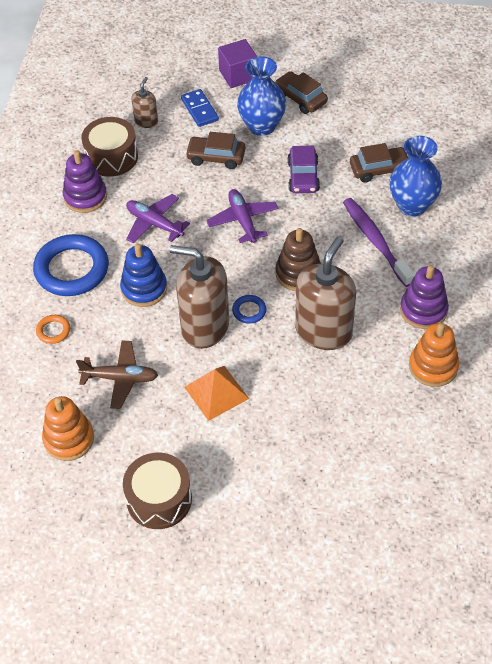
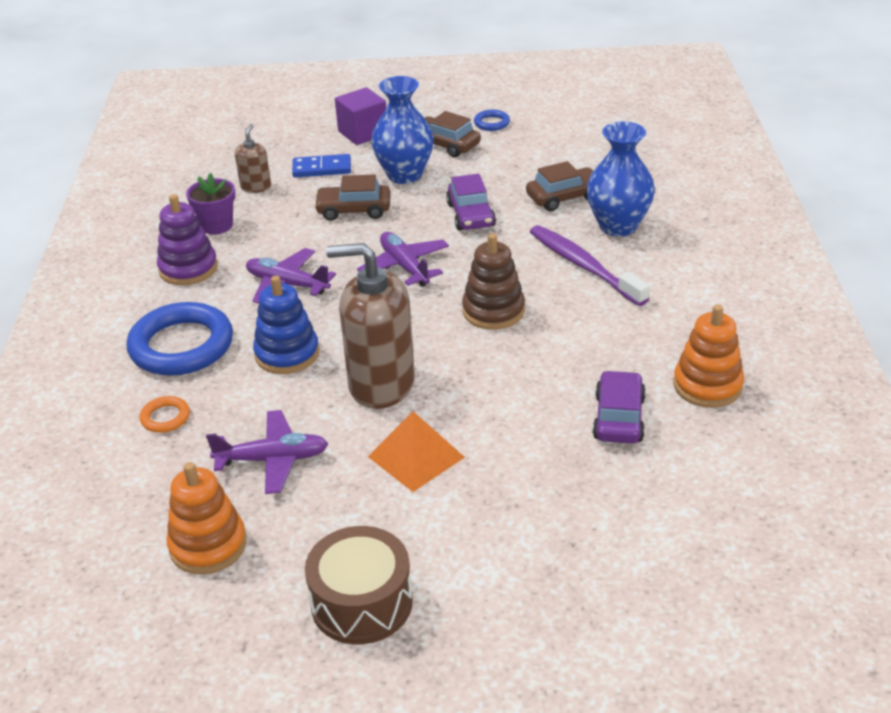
camera: 10 degrees left, 15 degrees down
(111, 157) = (217, 225): brown drum -> purple flower pot
(120, 378) = (272, 459): brown plane -> purple plane
(199, 110) = (322, 169): blue domino -> blue domino turned 60 degrees counterclockwise
(249, 311) = (438, 359): blue ring -> blue ring (491, 123)
(323, 331) = (546, 367): brown soap dispenser -> none
(362, 384) = (618, 418): none -> purple car
(423, 310) = (671, 327): purple stacking toy -> none

